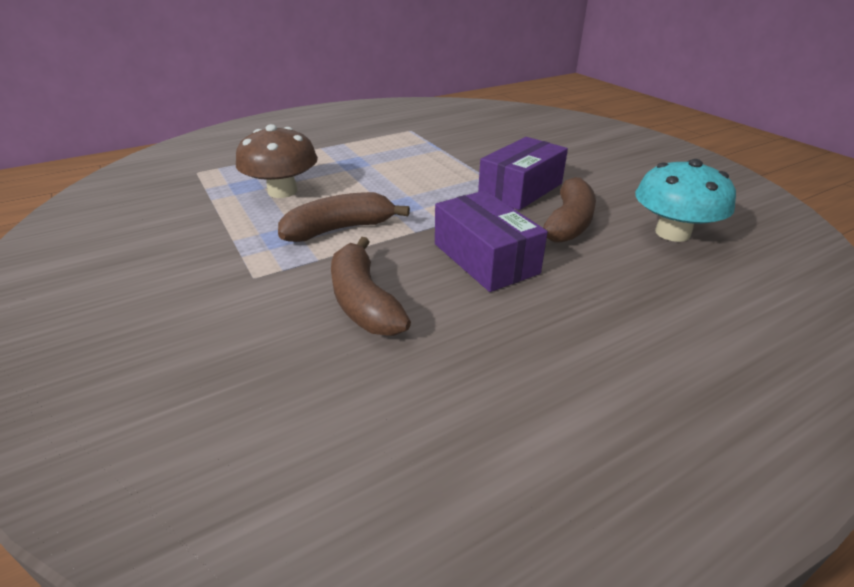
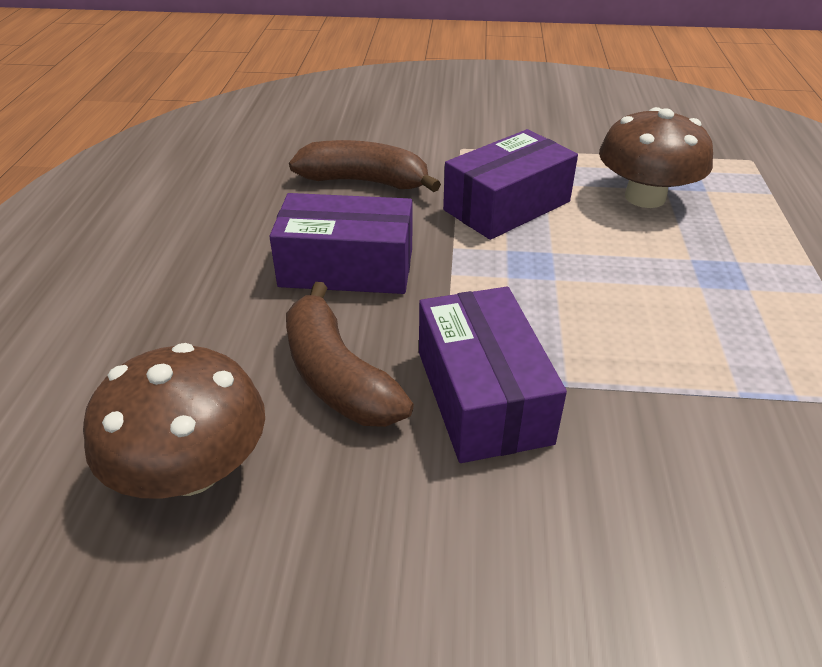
camera: 125 degrees right, 5 degrees up
(340, 229) = (507, 206): brown banana -> purple box
(672, 233) = (191, 470): turquoise mushroom -> brown mushroom

